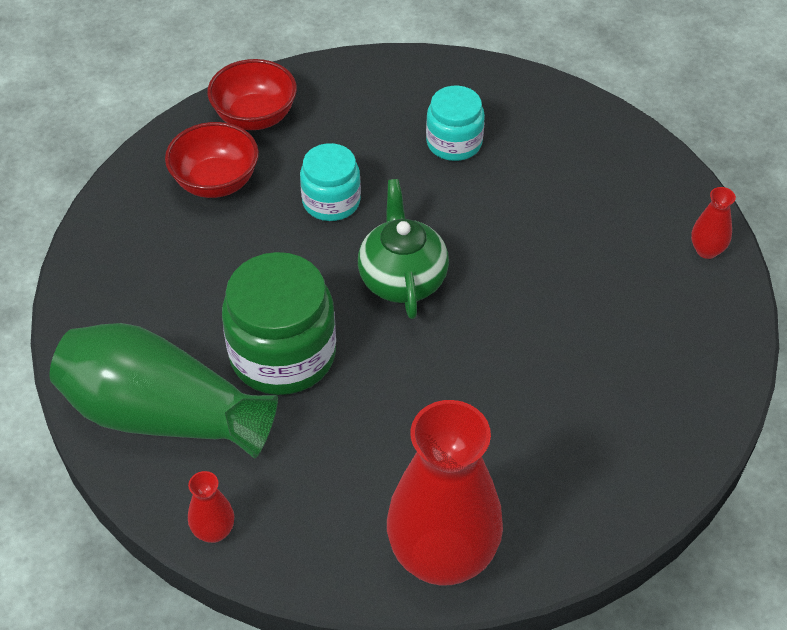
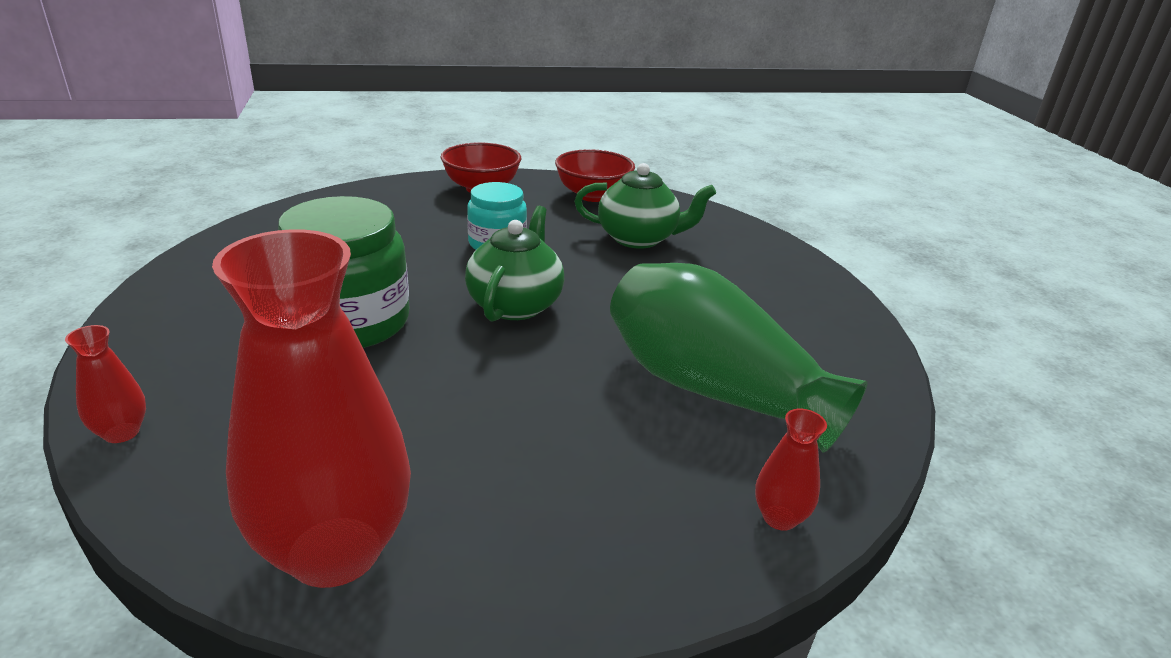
camera: 20 degrees right, 20 degrees down
(162, 415) = (193, 329): green vase -> green vase (712, 390)
(216, 182) = (412, 211): red bowl -> red bowl (593, 195)
(454, 143) = (639, 238): turquoise jar -> green teapot
(706, 250) = (862, 371): red vase -> red vase (779, 517)

